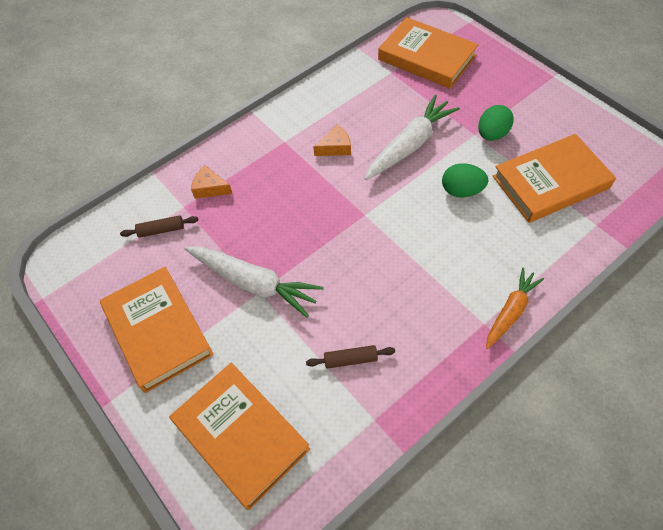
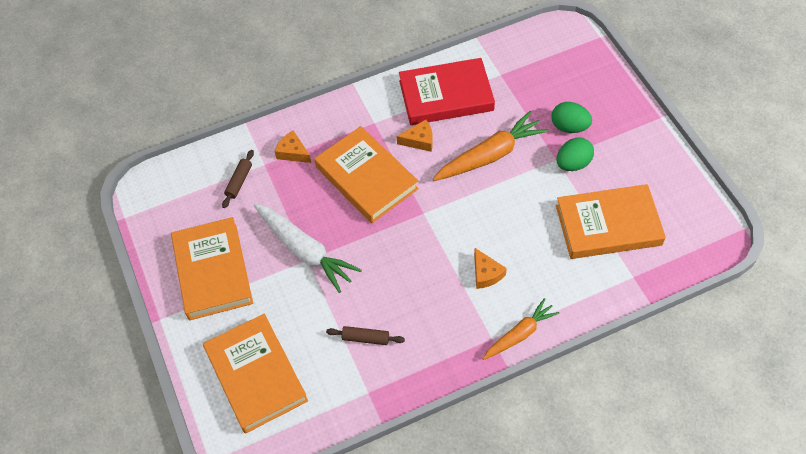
camera: 15 degrees right, 0 degrees up
(161, 230) = (239, 182): brown rolling pin -> brown rolling pin turned 75 degrees counterclockwise
(346, 101) = (446, 96): none -> red book
(410, 145) = (490, 155): white carrot -> orange carrot
(426, 57) = (541, 67): orange book -> orange book (366, 178)
(451, 258) = (486, 273): none -> orange cheese
(461, 191) = (521, 212): green egg -> green egg (569, 127)

